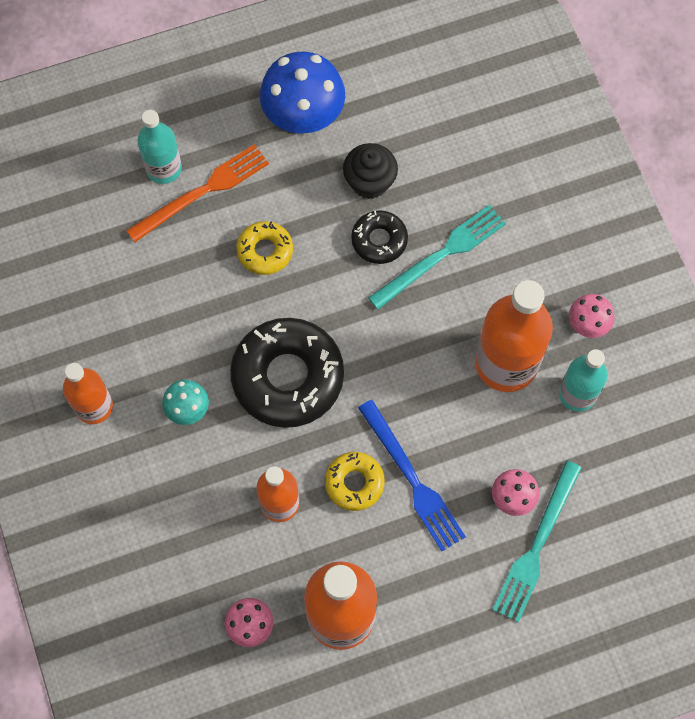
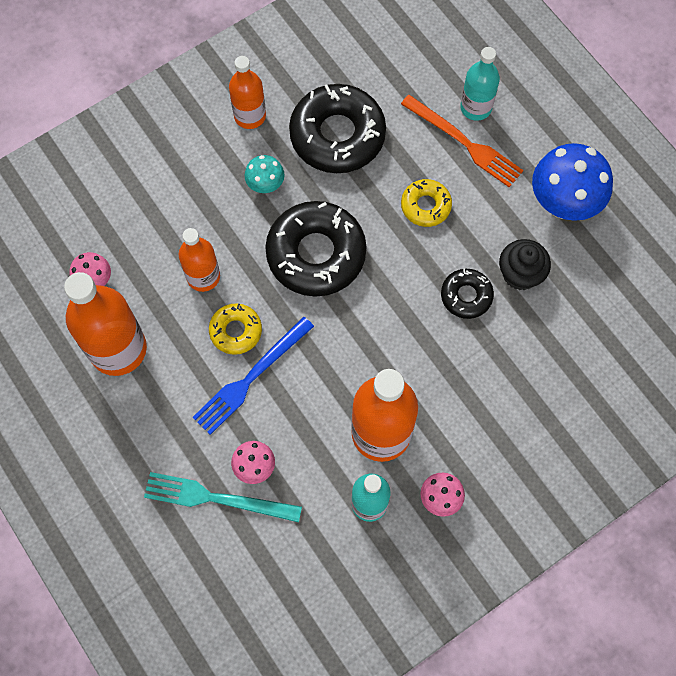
camera: 75 degrees right, 0 degrees up
(150, 318) = (337, 135): none -> black donut
(441, 255) = (469, 352): turquoise fork -> none

